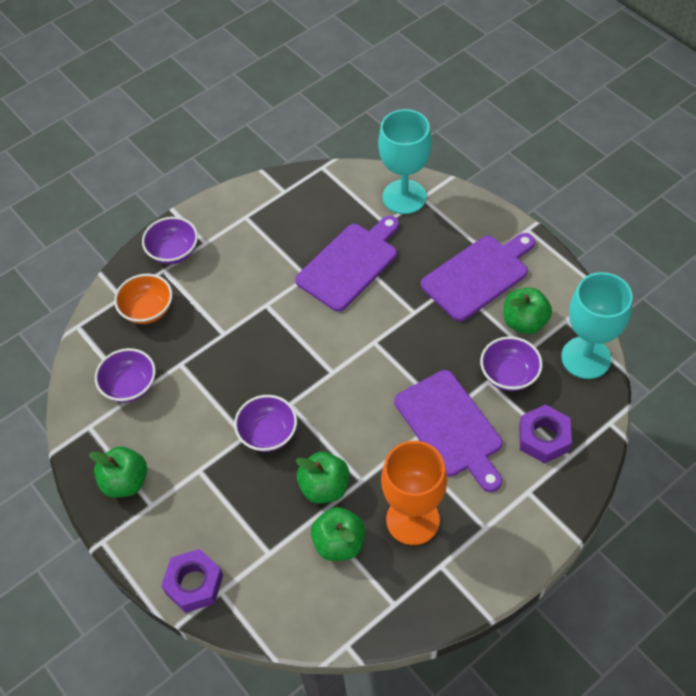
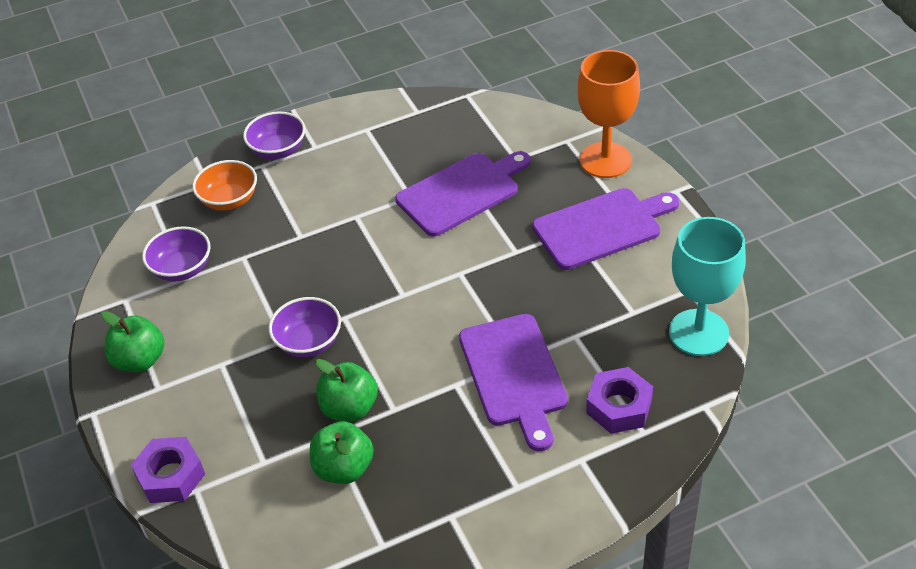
camera: 15 degrees right, 10 degrees down
(404, 197) = (546, 137): turquoise goblet -> none
(412, 520) = (436, 461): orange goblet -> orange goblet (605, 160)
(509, 374) = (601, 333): purple bowl -> none
(524, 322) = (638, 283): green apple -> none

